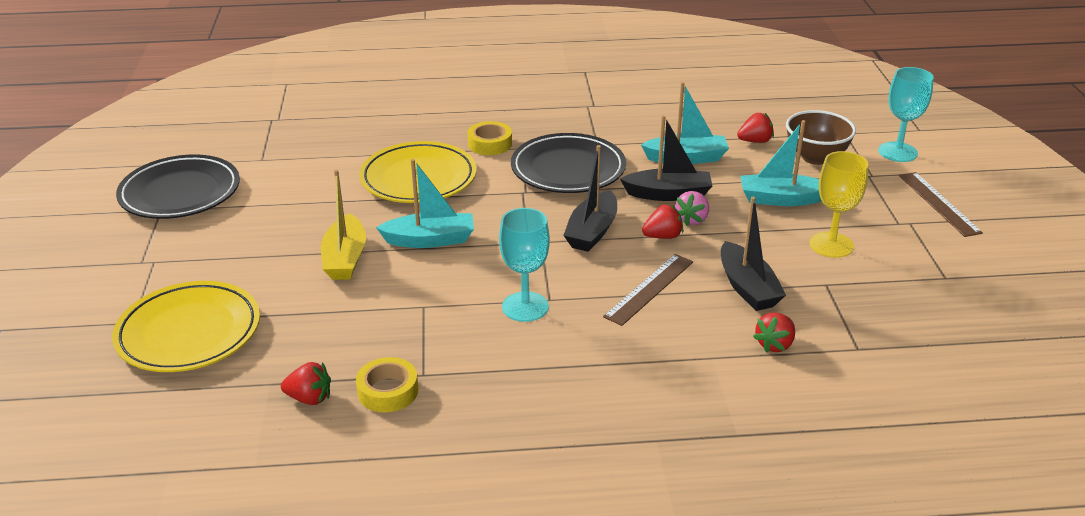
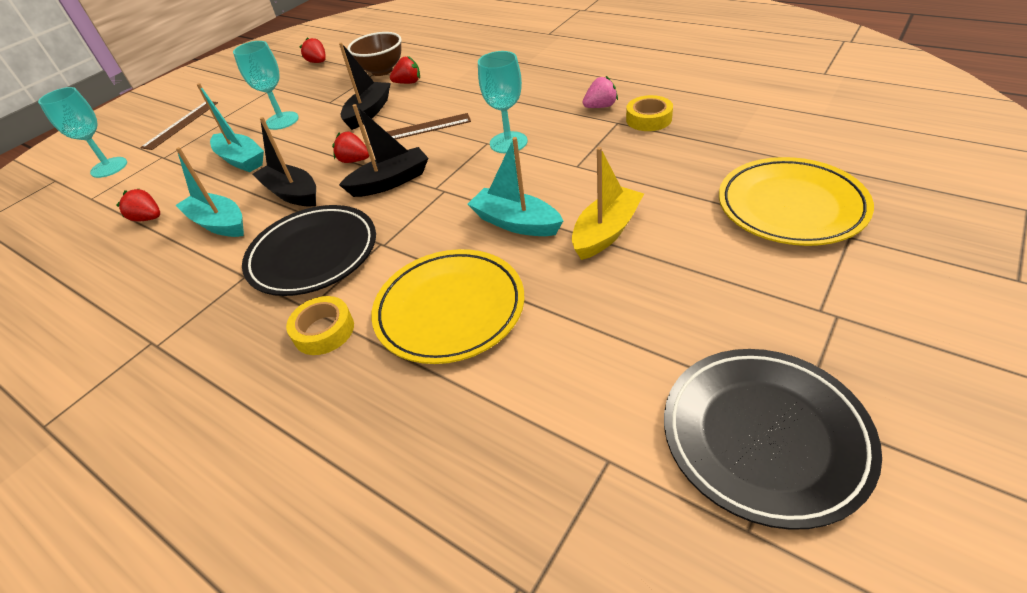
camera: 135 degrees left, 10 degrees up
(309, 398) = (705, 129): red strawberry -> red strawberry (318, 62)
(692, 220) = (316, 166): pink strawberry -> pink strawberry (600, 107)
(815, 157) = (153, 184): brown bowl -> brown bowl (382, 71)
(831, 245) = (282, 121): yellow goblet -> turquoise goblet

